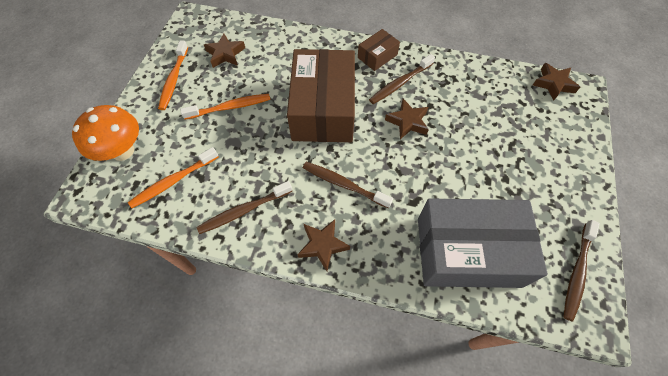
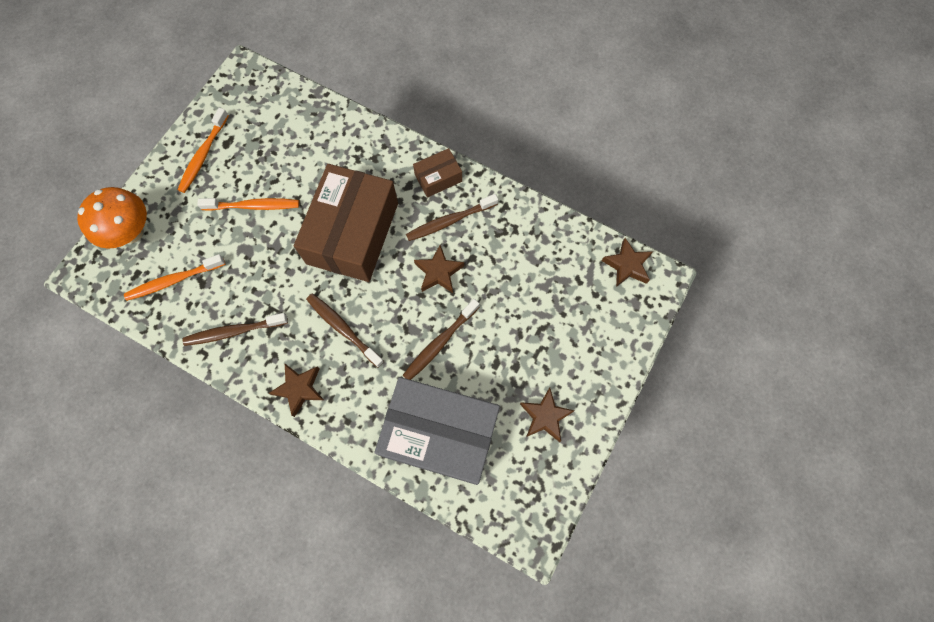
camera: 15 degrees right, 10 degrees up
(225, 54) = (268, 134): brown star -> brown star (545, 416)
(577, 272) = (539, 485): brown toothbrush -> brown toothbrush (440, 343)

